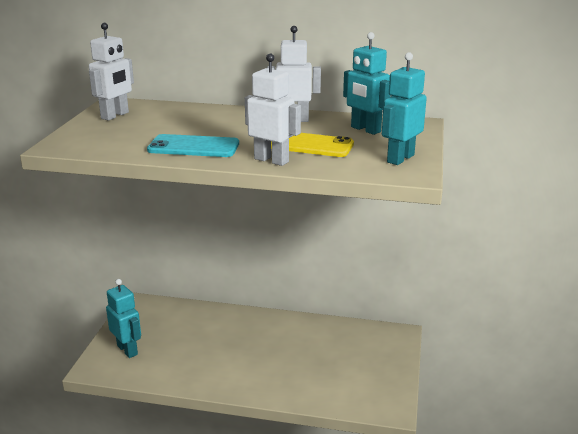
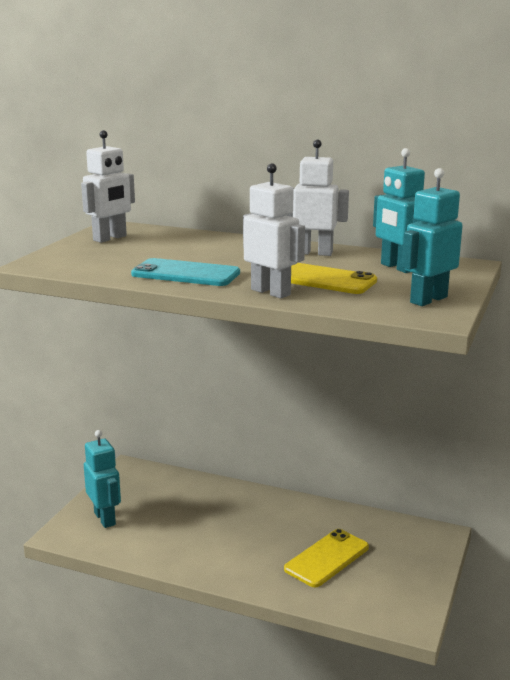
camera: 10 degrees right, 5 degrees down
(316, 364) = (327, 558): none -> yellow phone

